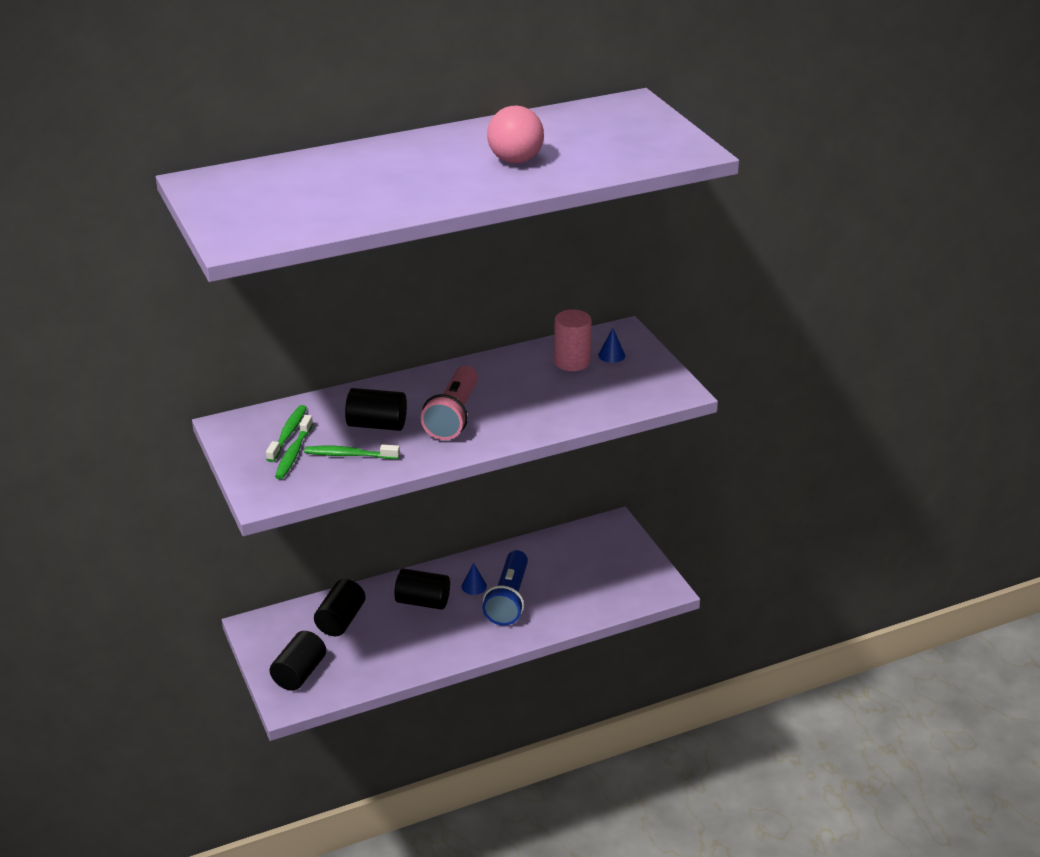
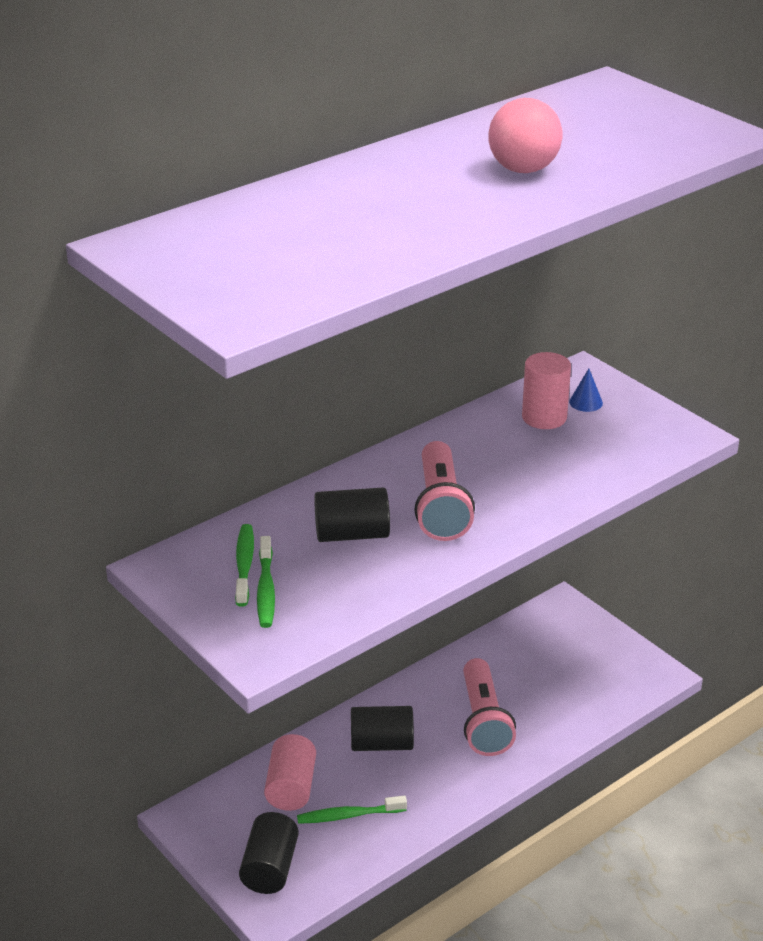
camera: 15 degrees left, 0 degrees up
(340, 620) = (291, 787): black cylinder -> pink cylinder
(349, 455) = (338, 580): green toothbrush -> green toothbrush (348, 815)
(474, 586) = (434, 712): blue cone -> none
(508, 599) = (483, 721): blue flashlight -> pink flashlight

